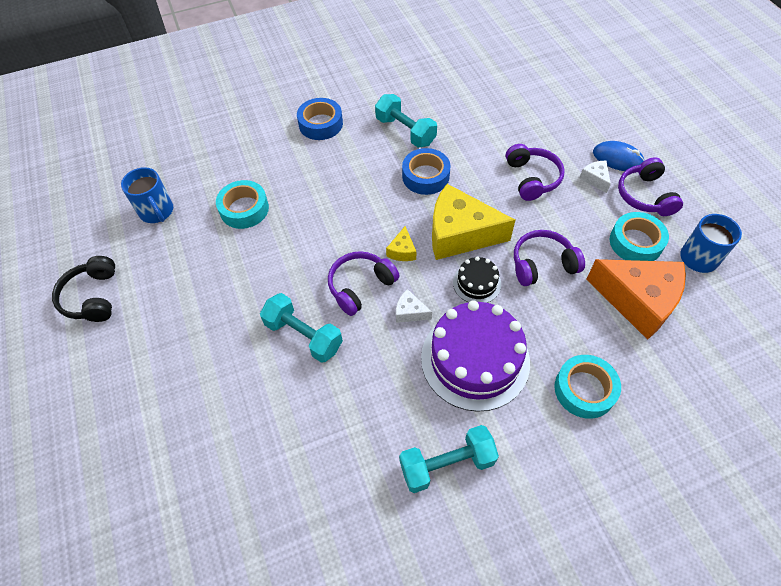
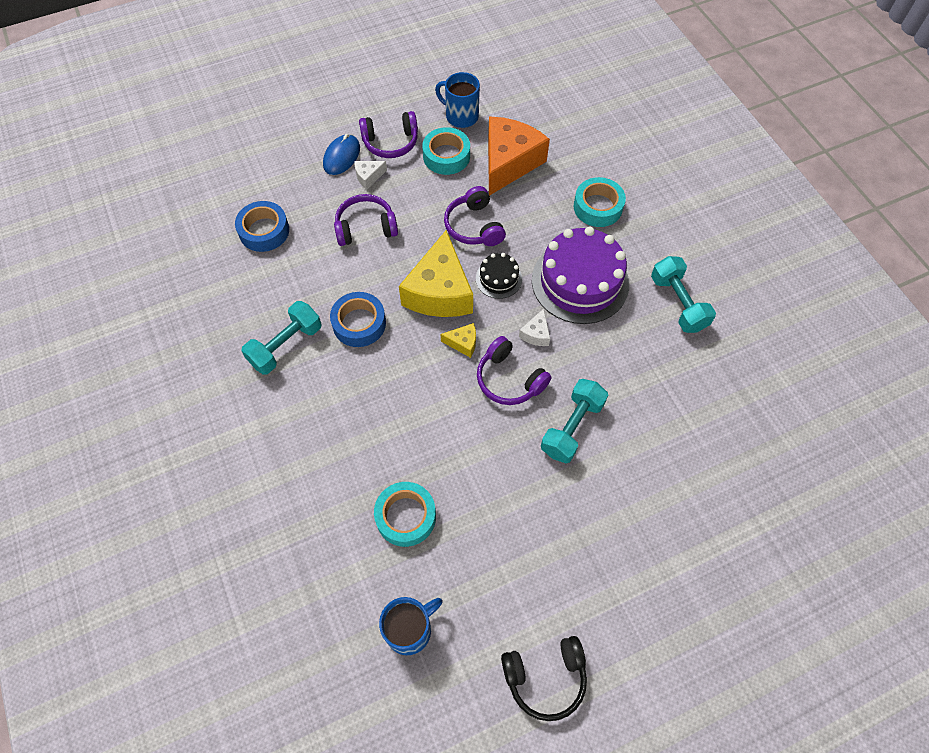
camera: 95 degrees left, 5 degrees up
(320, 124) = (263, 443): blue tape -> blue tape (264, 231)

